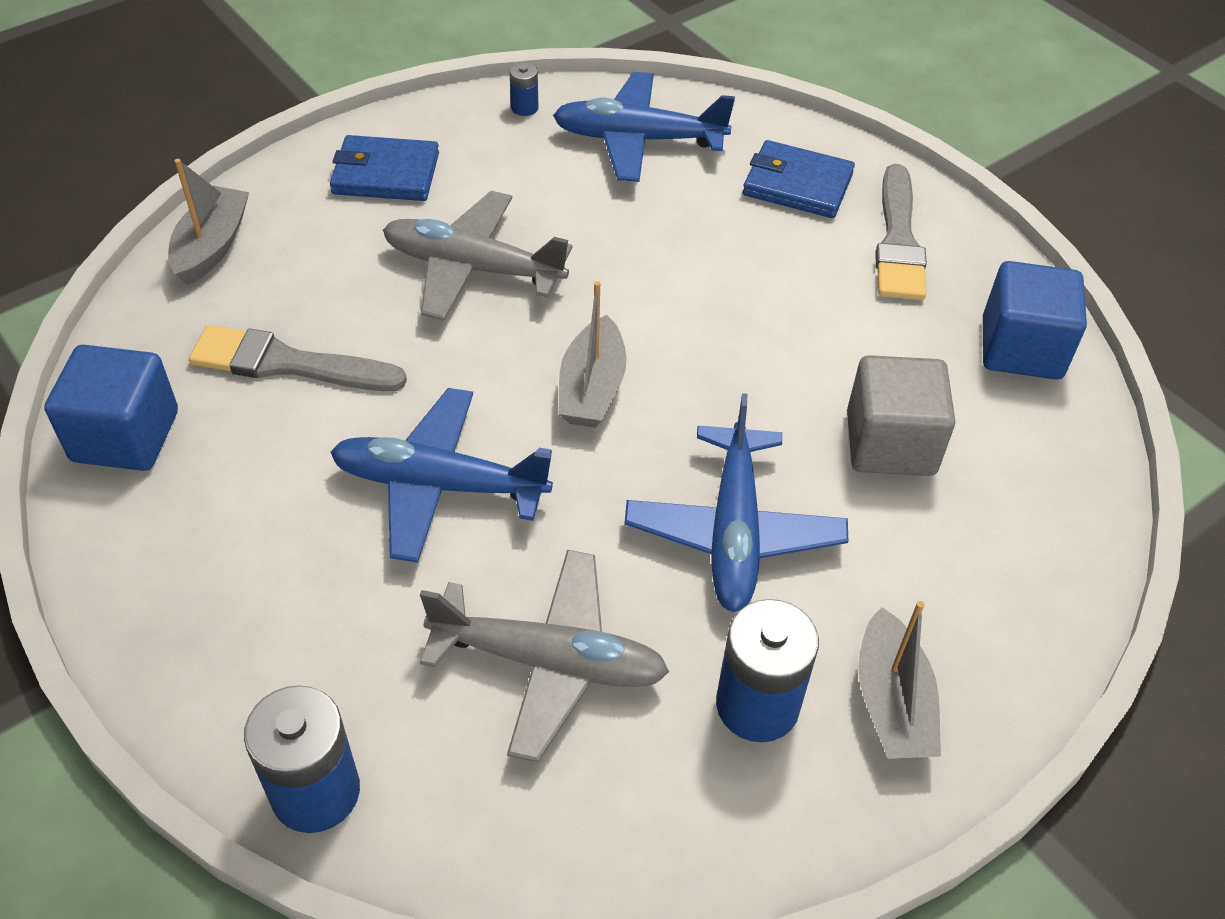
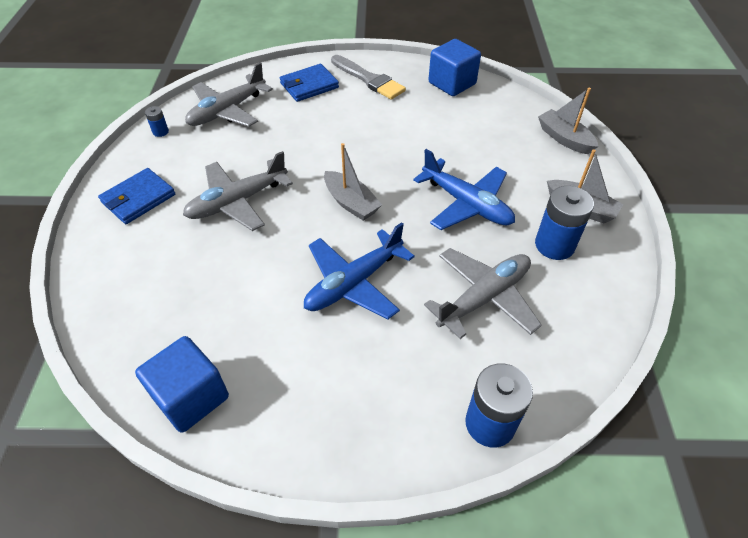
camera: 50 degrees left, 0 degrees up
(212, 246) = (99, 290): grey boat -> grey boat (564, 138)
(288, 364) = (218, 300): grey brush -> none
(638, 140) = (227, 111): blue plane -> grey plane
(890, 443) = (463, 139): grey cube -> none

